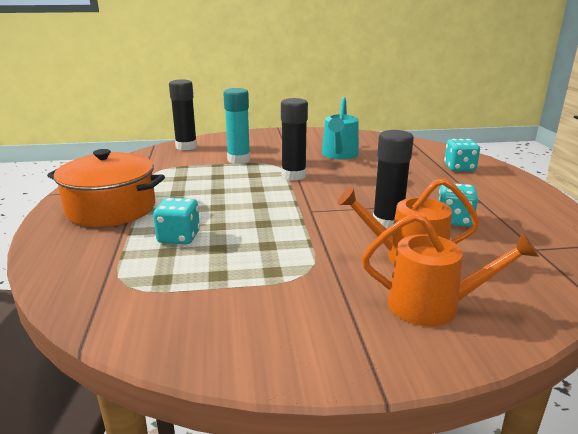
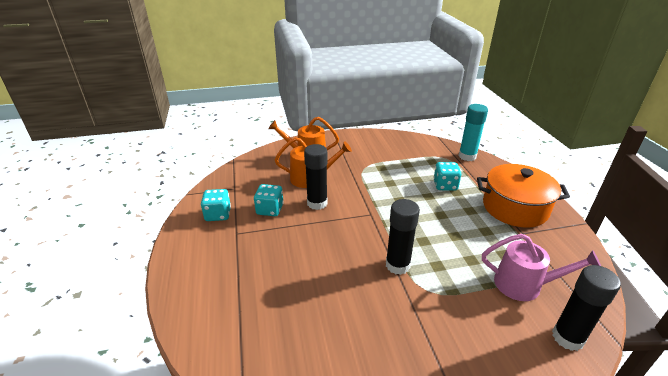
camera: 175 degrees right, 10 degrees up
(185, 163) = (524, 285): none -> pink watering can
(238, 160) = (472, 299): turquoise glue stick -> turquoise glue stick (467, 156)
(339, 155) = (355, 323): turquoise watering can -> none
(459, 168) = (219, 295): turquoise dice -> turquoise dice (218, 214)

